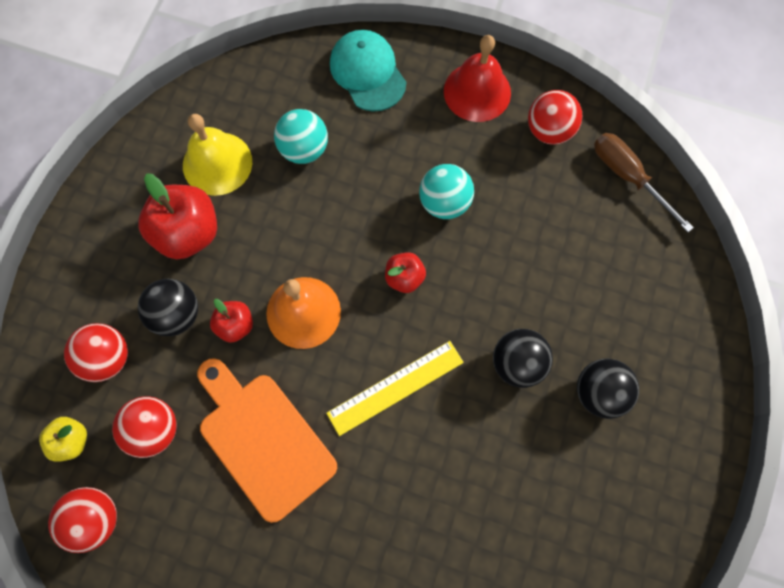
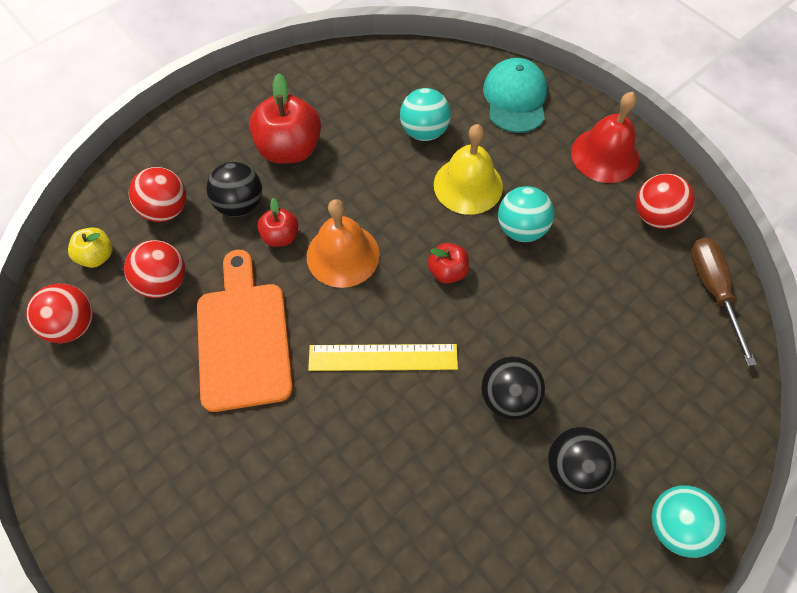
camera: 30 degrees right, 10 degrees down
(217, 163) = (347, 110): yellow bell -> yellow bell (468, 185)
(696, 395) = (675, 525): none -> turquoise ball

